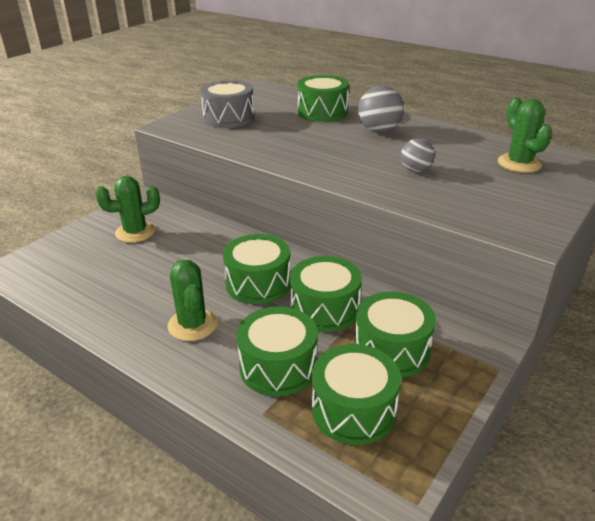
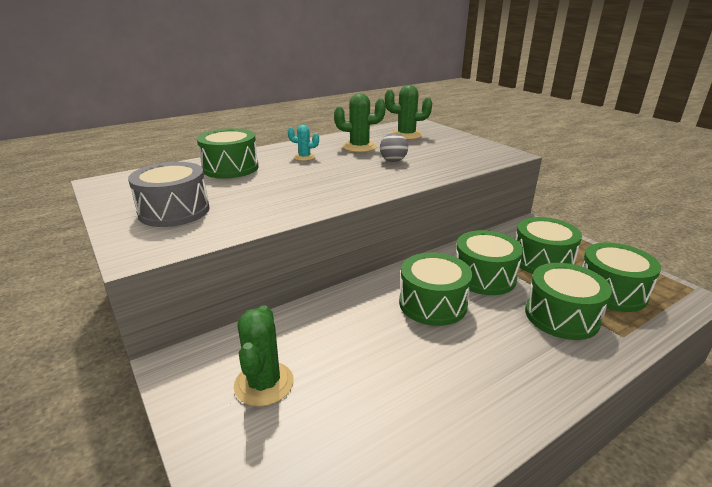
camera: 70 degrees left, 5 degrees down
(192, 325) = (492, 359): green cactus -> green cactus (359, 147)
(379, 131) = (304, 157): grey ball -> turquoise cactus

